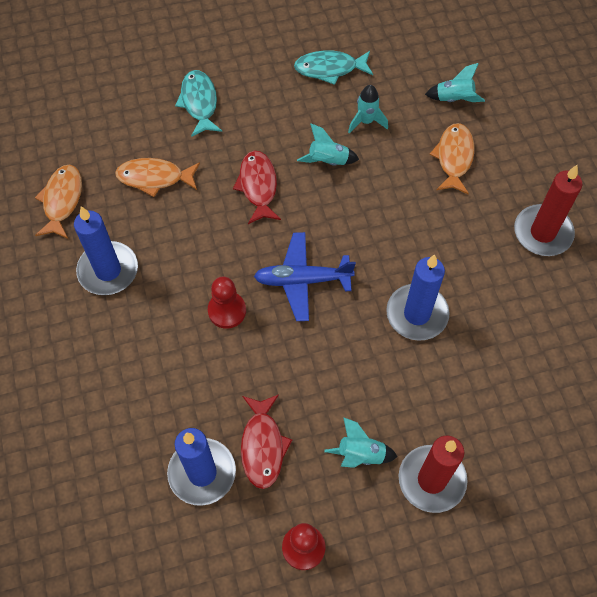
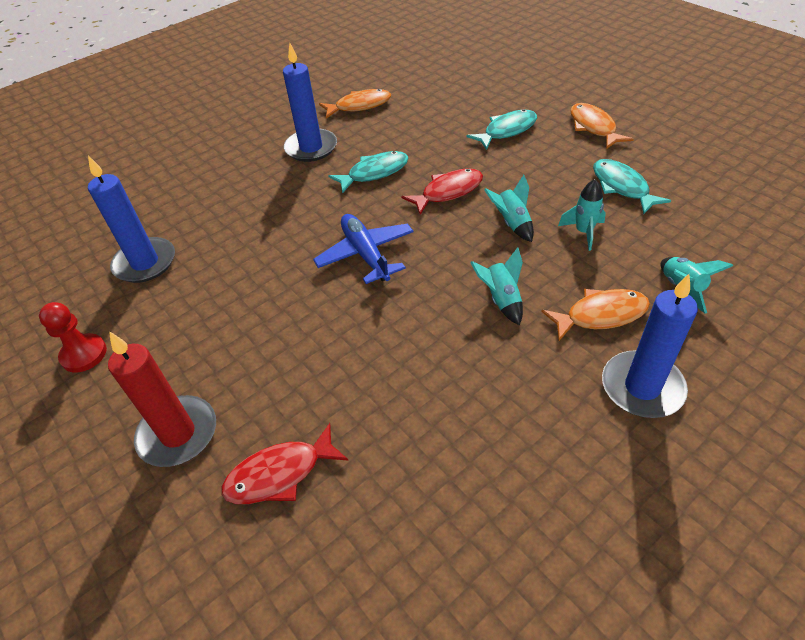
camera: 70 degrees right, 15 degrees down
(154, 178) = (412, 137): orange fish -> orange fish (593, 127)
(190, 231) = (374, 173): none -> turquoise fish
(227, 311) = (307, 220): red pawn -> none
(263, 446) = (181, 290): red fish -> red fish (280, 474)
(360, 454) = (191, 363): turquoise rocket -> turquoise rocket (501, 300)
(417, 314) = (375, 352): blue candle -> blue candle (642, 387)
(542, 232) = (564, 438): red candle -> none

